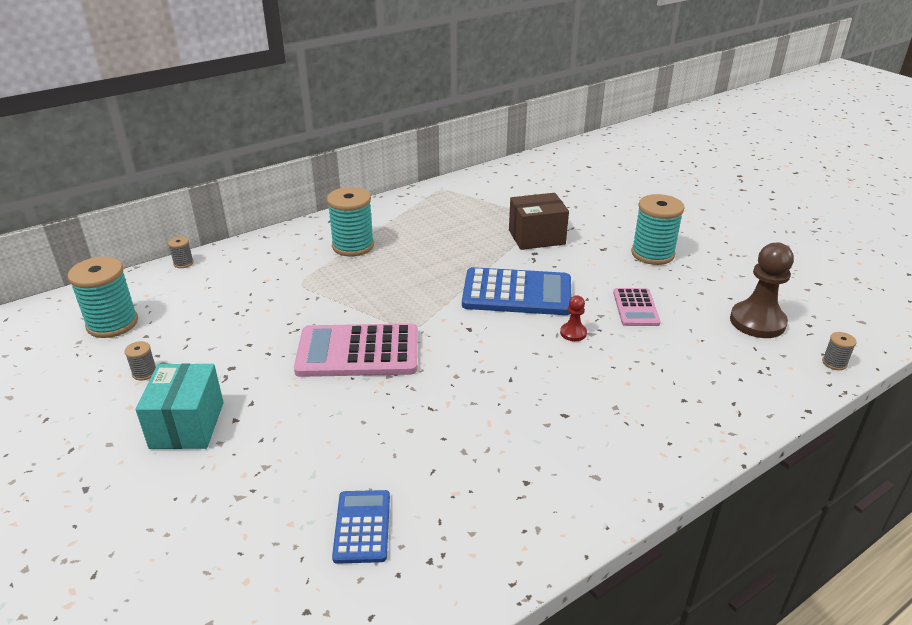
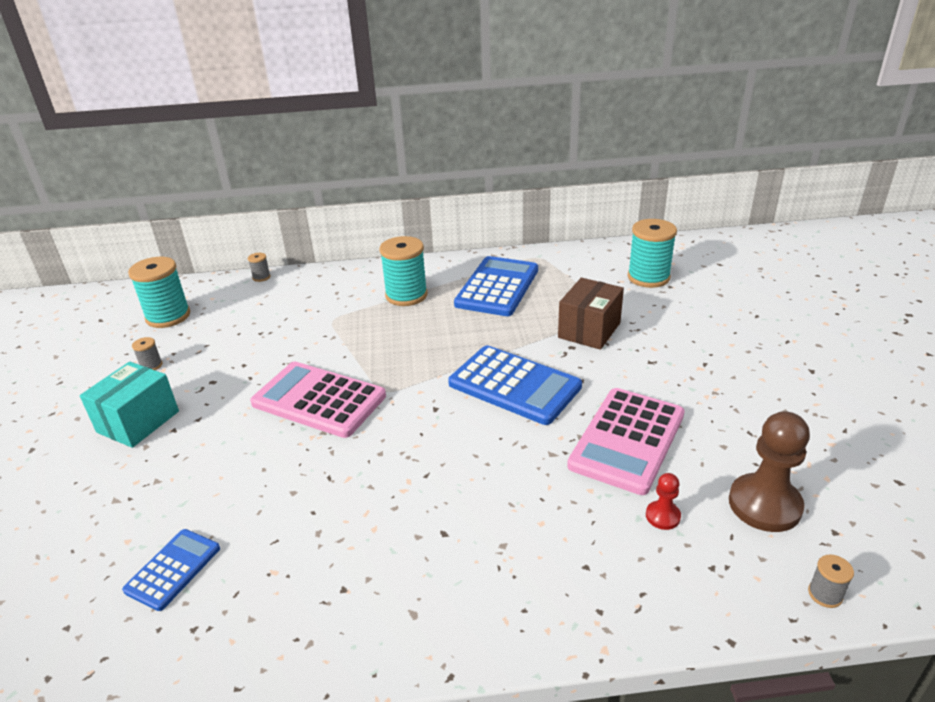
camera: 30 degrees right, 0 degrees up
(429, 221) = (497, 287): none -> blue calculator
(536, 237) = (589, 330): brown box -> brown box turned 75 degrees counterclockwise
(573, 333) = (533, 447): red pawn -> red pawn (662, 516)
(635, 308) = (627, 440): pink calculator -> pink calculator, size x1.82
(652, 254) = (704, 383): turquoise spool -> turquoise spool (648, 277)

